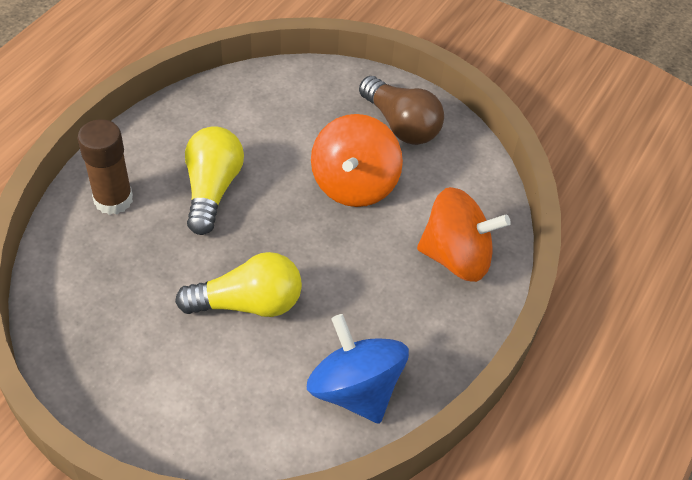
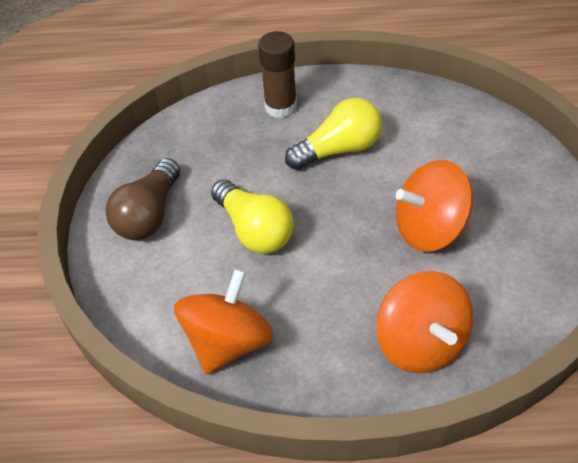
camera: 65 degrees right, 0 degrees up
(355, 390) = (228, 341): blue spinning top -> orange spinning top
(401, 125) = (528, 223): brown light bulb -> brown light bulb (149, 214)

